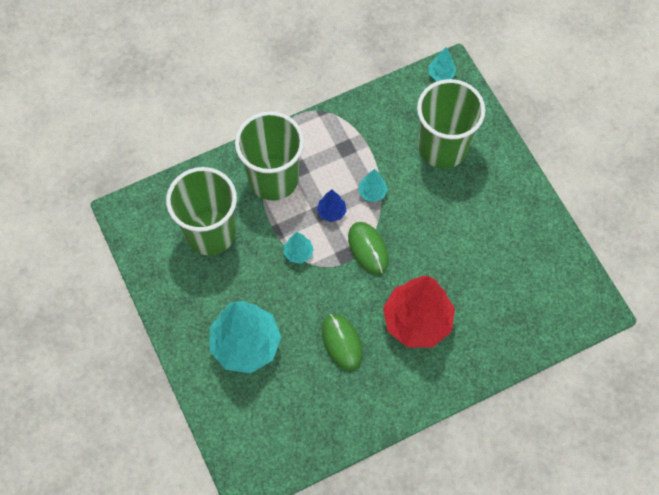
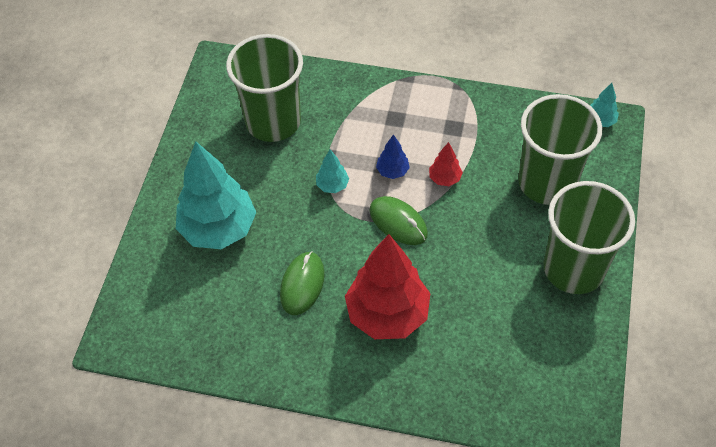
camera: 40 degrees right, 10 degrees down
(273, 179) = (366, 113): green cup -> green cup (573, 268)
(368, 249) = (398, 222): green mouse -> green mouse turned 60 degrees counterclockwise
(372, 192) = (444, 178): turquoise tree -> red tree

